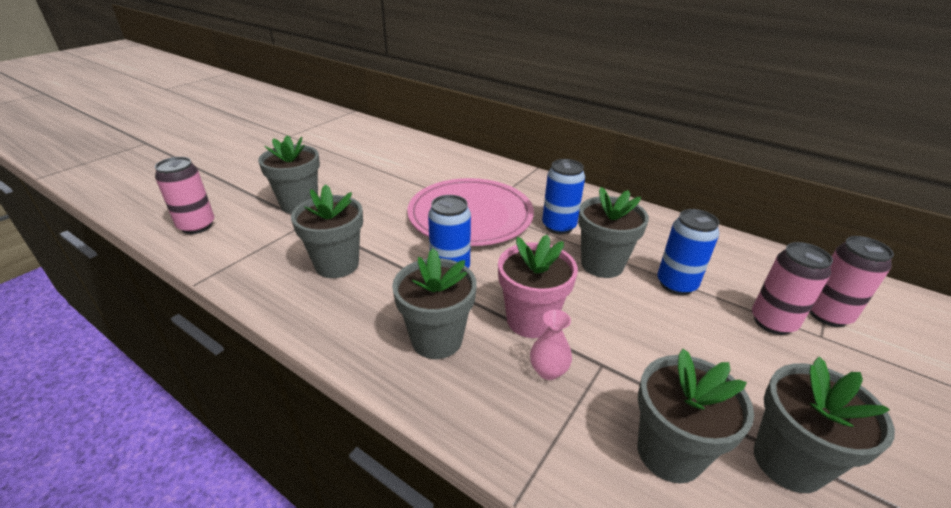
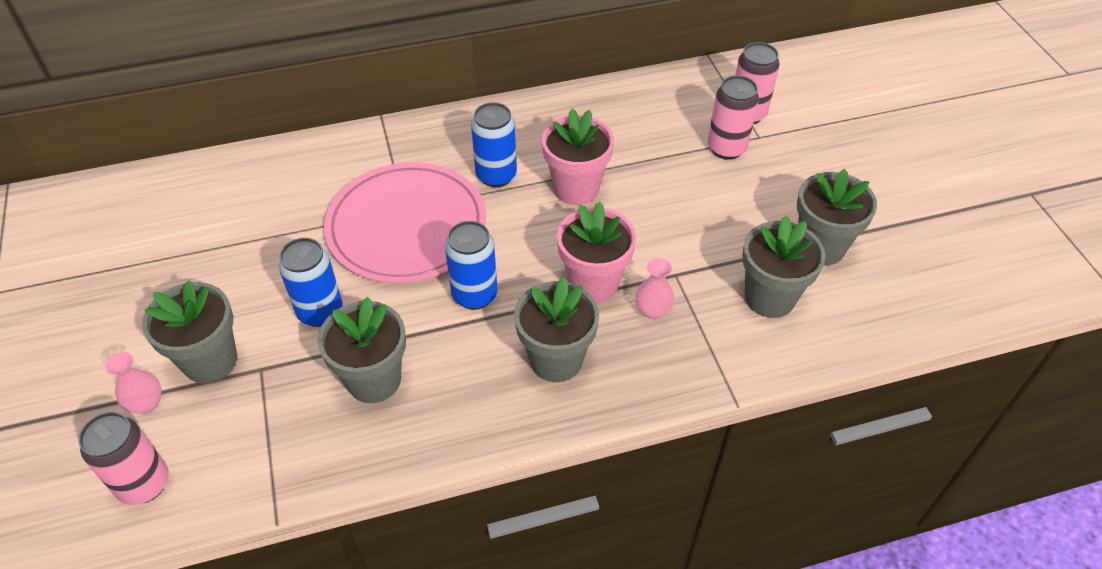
camera: 50 degrees left, 15 degrees up
(253, 200) = (146, 403): none -> pink vase
(602, 264) = (576, 188): grey flower pot -> pink flower pot
(676, 284) = (643, 164): blue can -> blue can (320, 312)

